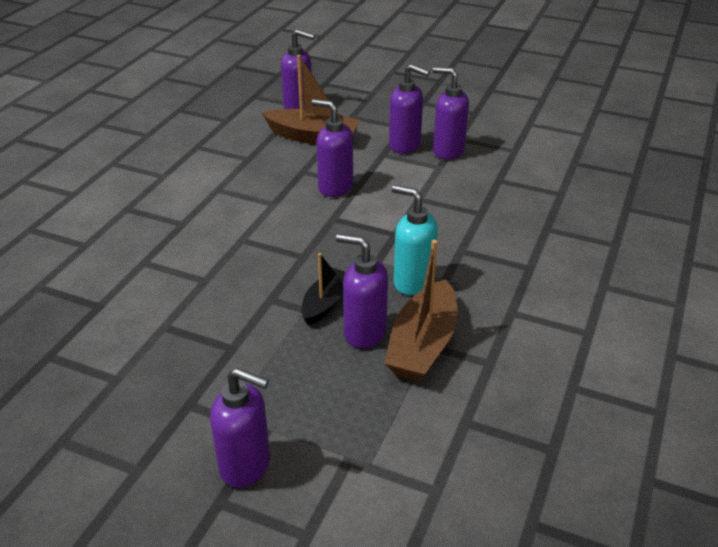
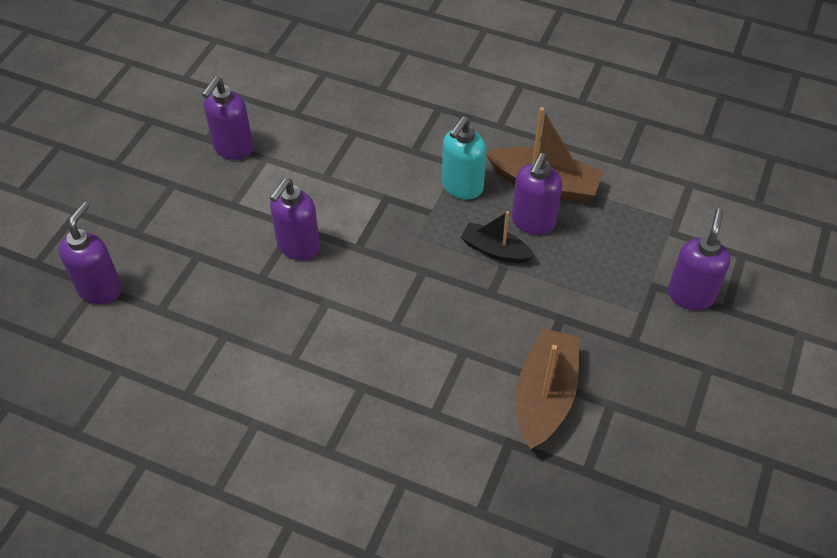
camera: 90 degrees left, 15 degrees up
(313, 137) = (182, 270): brown boat -> brown boat (545, 396)
(405, 145) = (216, 184): purple soap dispenser -> none

